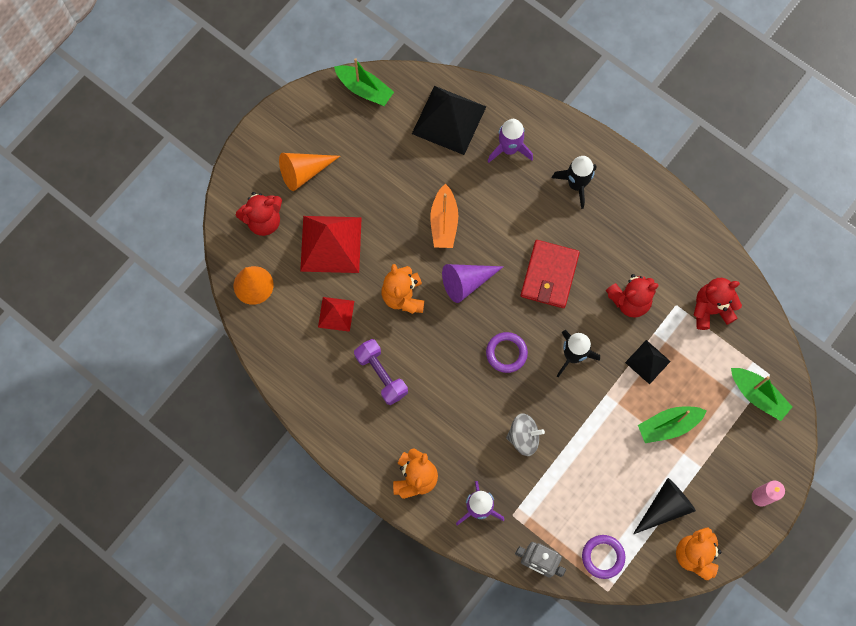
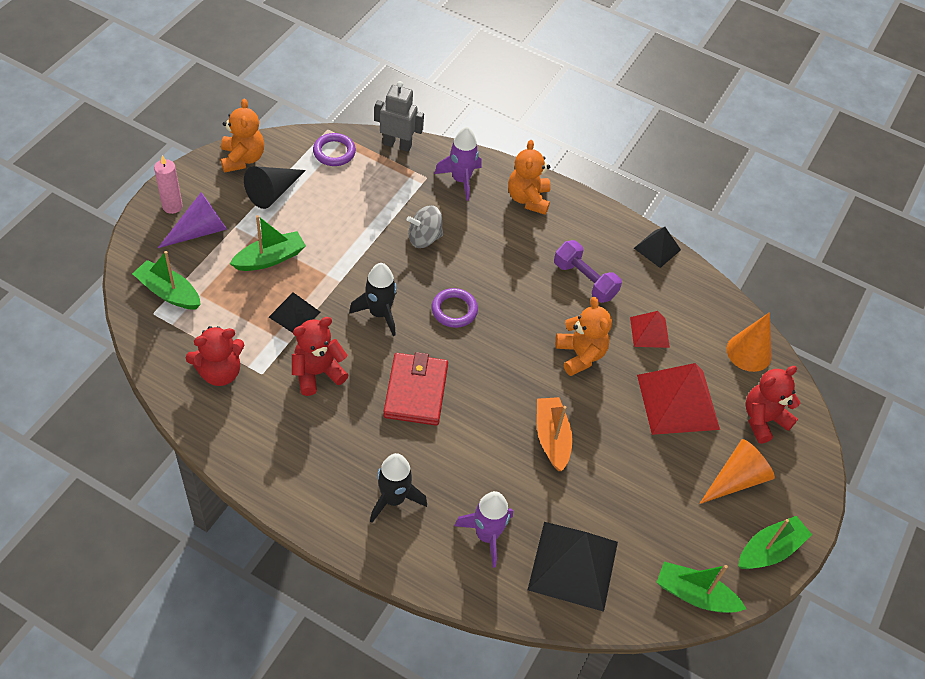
camera: 165 degrees right, 20 degrees down
(297, 115) = (769, 550): none -> green boat
(303, 405) = (657, 249): none -> black pyramid
(466, 282) = (512, 375): purple cone -> purple cone (200, 231)

